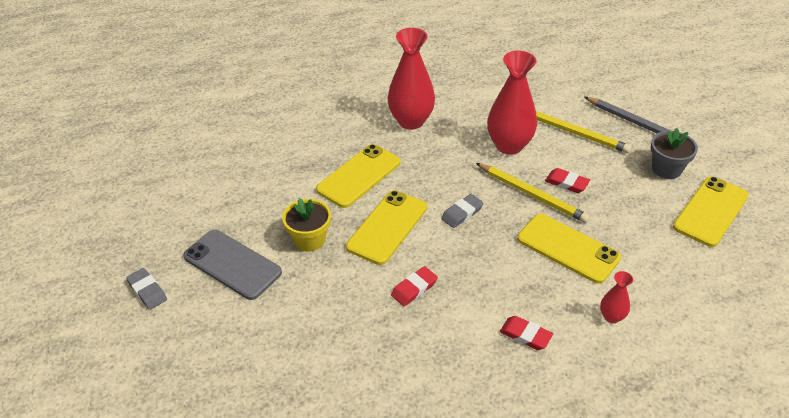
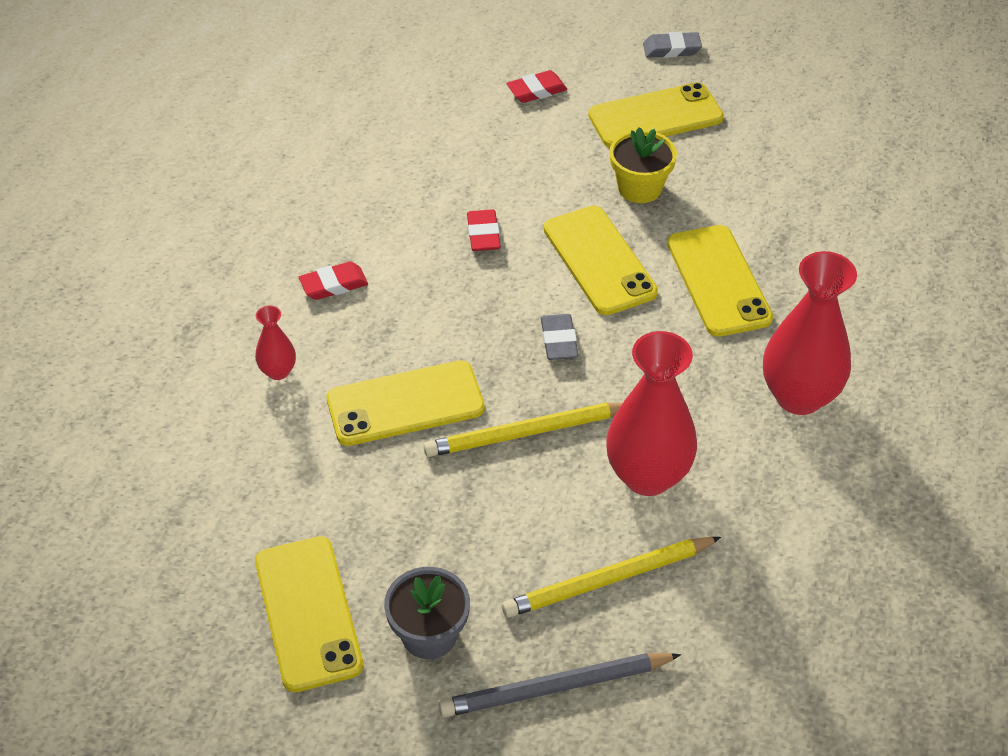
camera: 125 degrees right, 5 degrees up
(232, 264) = (655, 116): grey phone -> yellow phone
(566, 183) = (512, 487): red eraser -> red eraser (536, 90)

